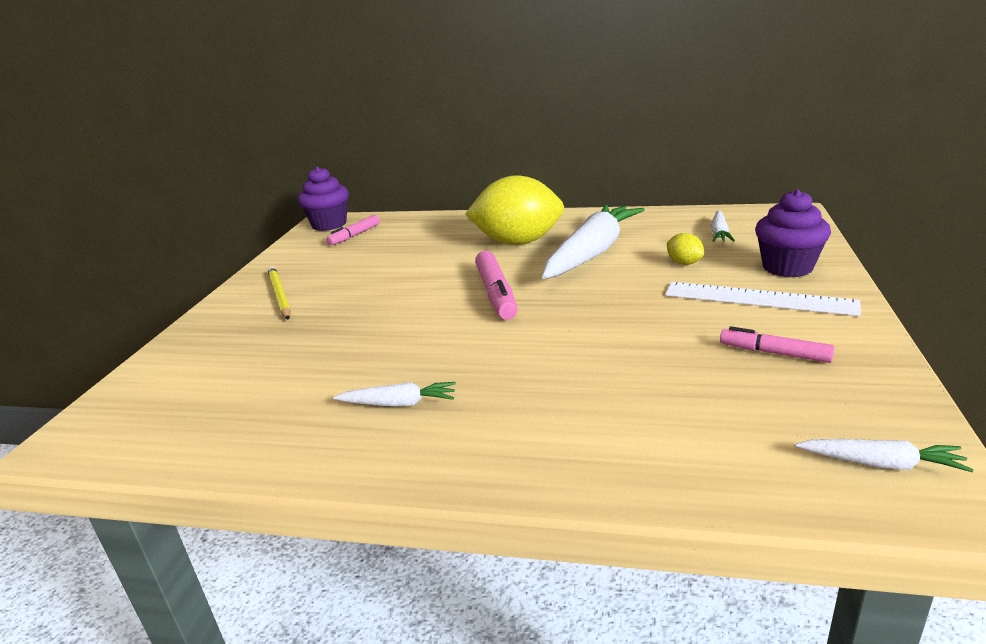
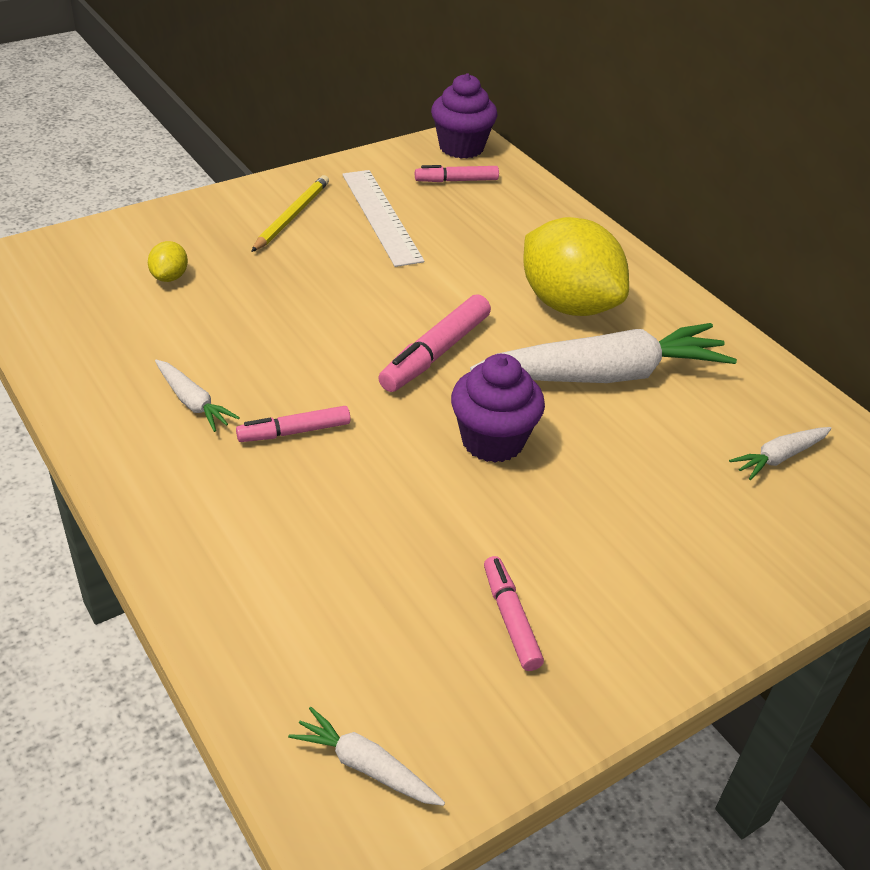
camera: 40 degrees right, 15 degrees up
(495, 370) = (294, 432): none -> pink marker
(684, 263) = (657, 461): yellow lemon -> yellow lemon (170, 277)
(758, 299) = (628, 561): white ruler -> white ruler (381, 216)
(787, 267) = (741, 556): purple cupcake -> purple cupcake (492, 441)
(880, 464) = (366, 766): white carrot -> white carrot turned 150 degrees clockwise

